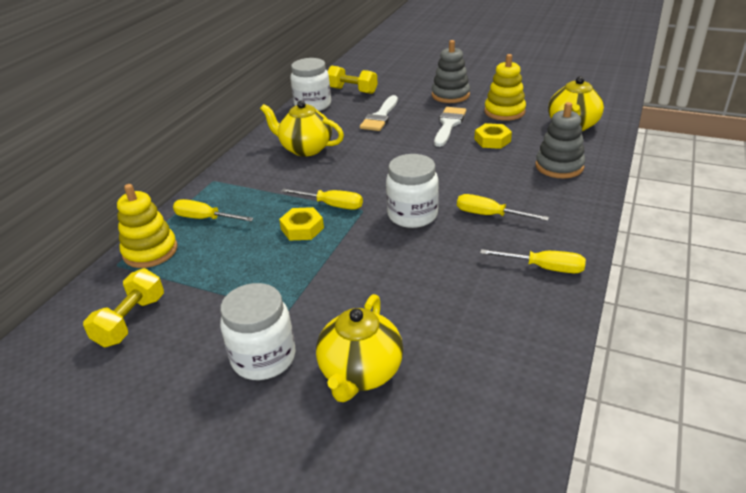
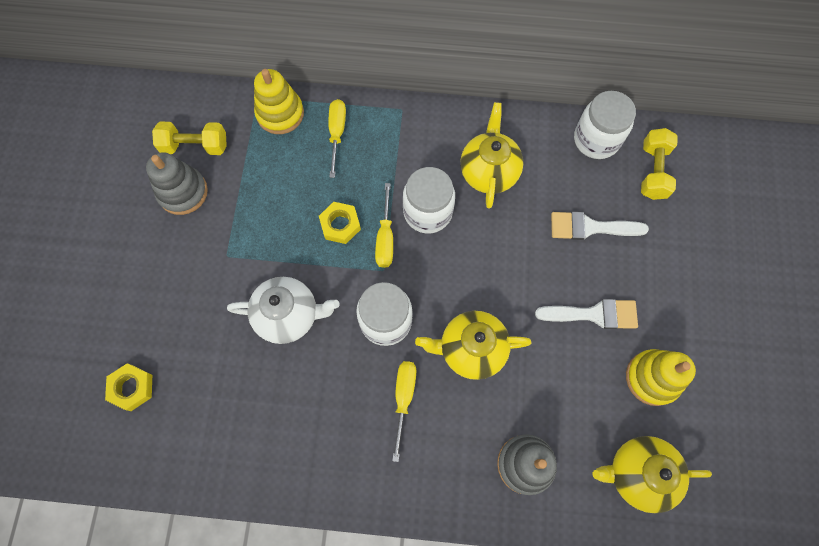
camera: 70 degrees right, 35 degrees up
(263, 358) = (172, 260): white jar -> white jar (427, 212)
(361, 373) = (168, 336): yellow teapot -> yellow teapot (471, 349)
(379, 273) = (289, 315): none -> white teapot
(450, 95) = (680, 298): grey stacking toy -> grey stacking toy (183, 192)
(492, 140) = (568, 375): yellow nut -> yellow nut (132, 388)
(544, 268) = (326, 465): yellow screwdriver -> none

